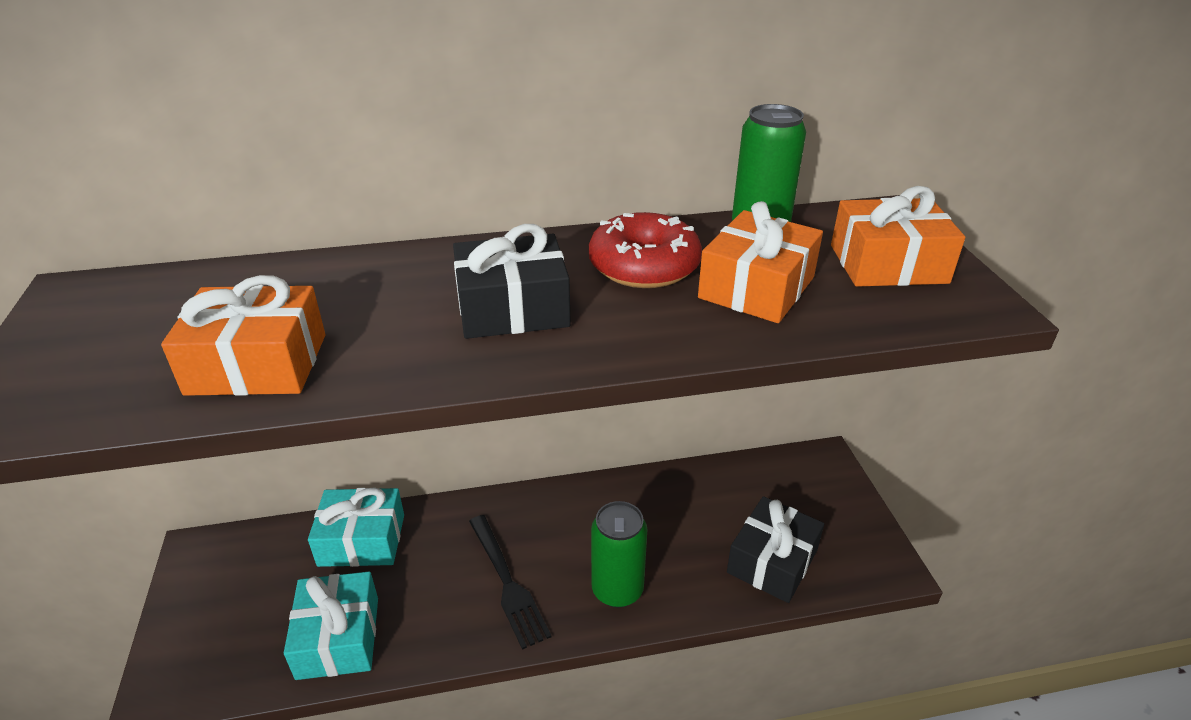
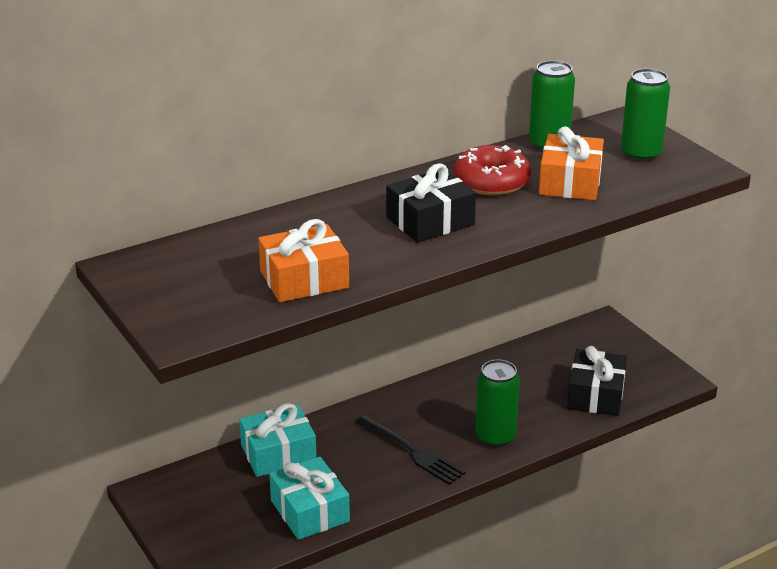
camera: 20 degrees left, 5 degrees down
(888, 264) = (641, 154): orange gift -> green can

